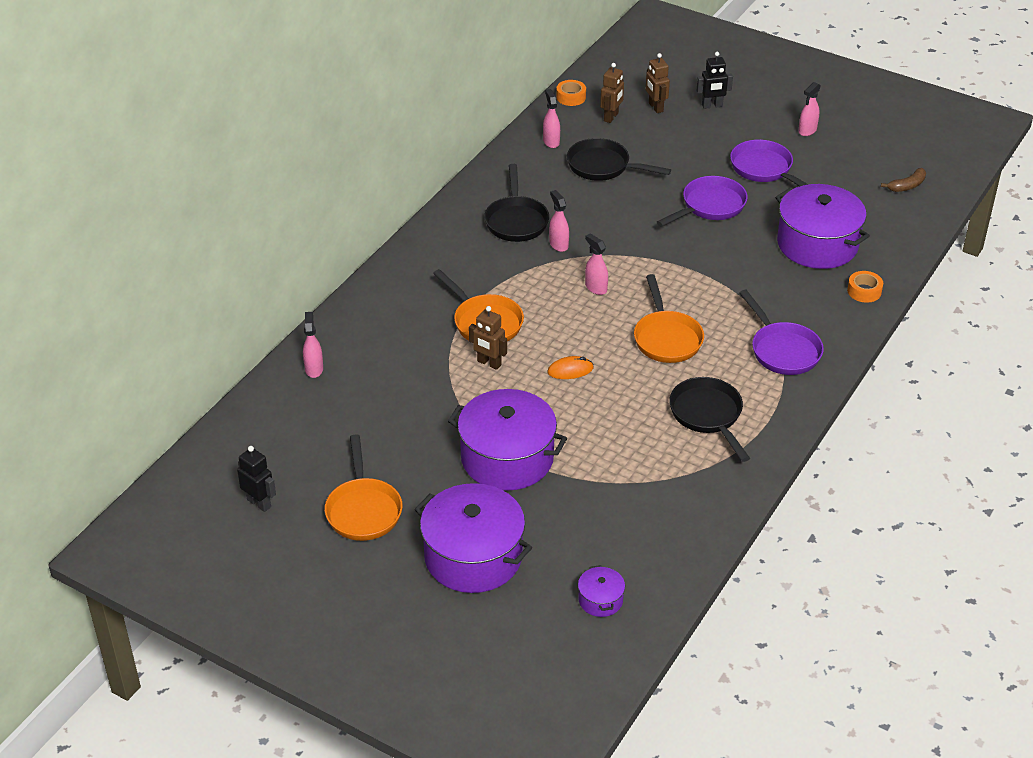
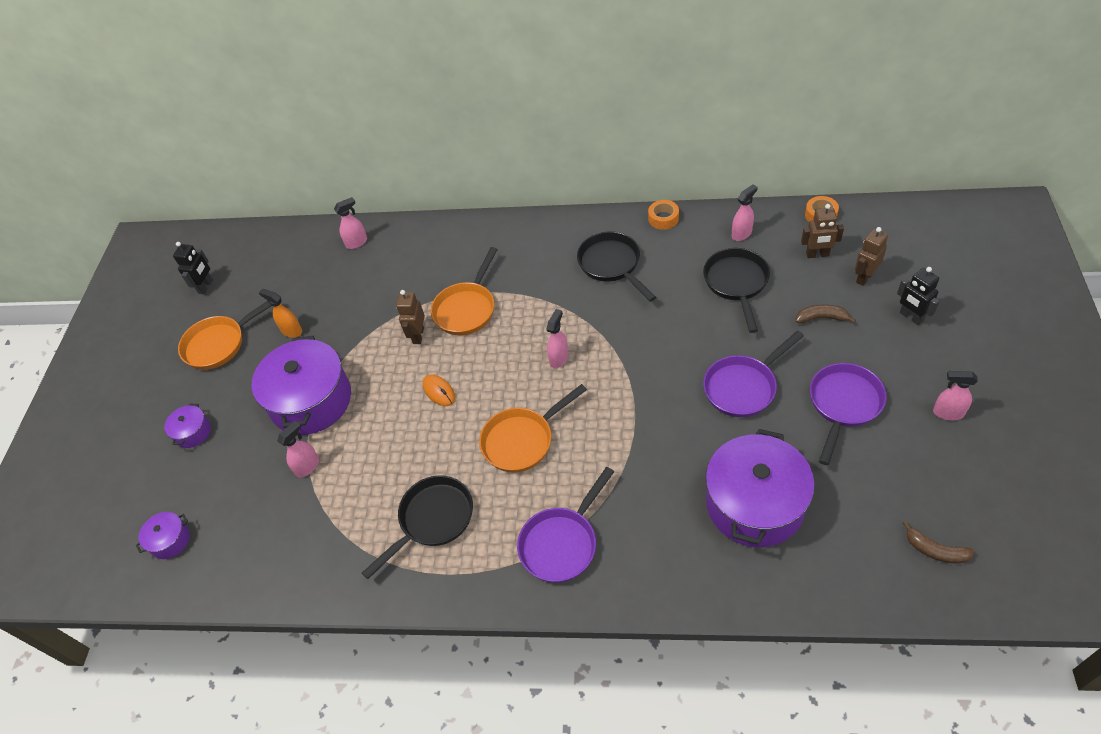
camera: 70 degrees right, 10 degrees up
(397, 449) = (291, 331): none -> orange spray bottle
(473, 556) = (193, 432): purple pot -> purple pot, size x0.44
(516, 220) = (612, 265): black pan -> black pan turned 90 degrees clockwise
(558, 244) = (600, 306): pink spray bottle -> pink spray bottle (307, 466)
(676, 143) = (821, 318): none -> brown banana
(710, 206) = (743, 387): purple pan -> purple pan turned 120 degrees clockwise
(864, 291) = (707, 581): orange tape -> orange tape (663, 218)

